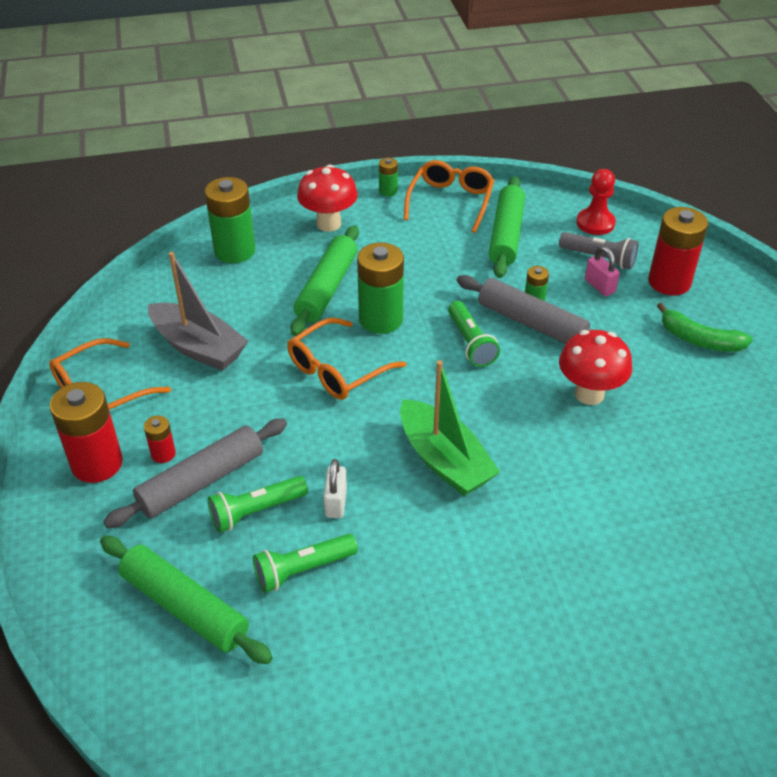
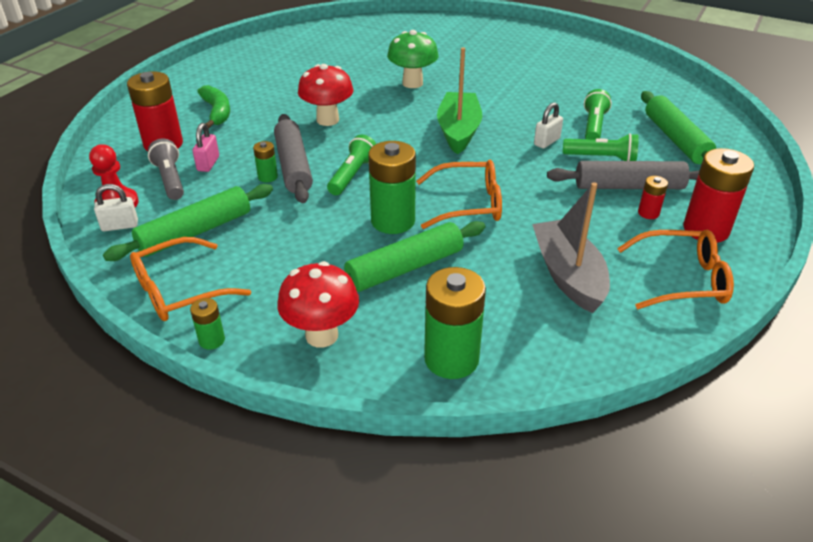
camera: 140 degrees left, 5 degrees down
(302, 570) = (593, 126): green flashlight -> green flashlight turned 90 degrees counterclockwise
(561, 212) = (120, 226): none -> white padlock
(592, 516) = (412, 83): none -> green mushroom

